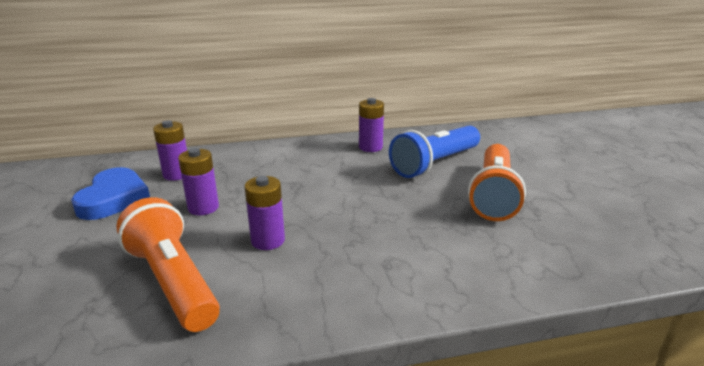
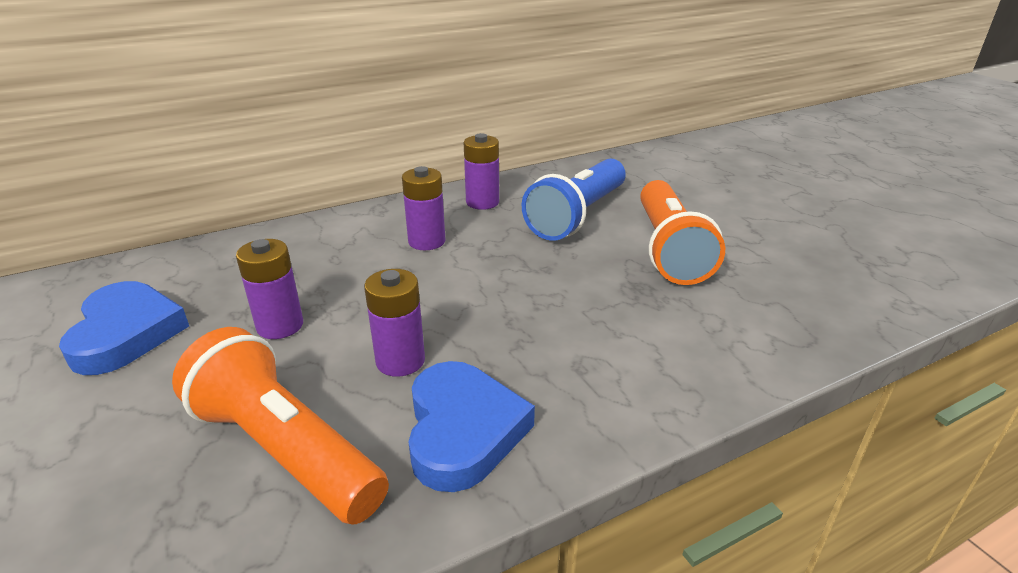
camera: 15 degrees left, 5 degrees up
(177, 174) = (214, 279): purple battery -> purple battery (426, 241)
(288, 290) = (463, 430): none -> blue heart

